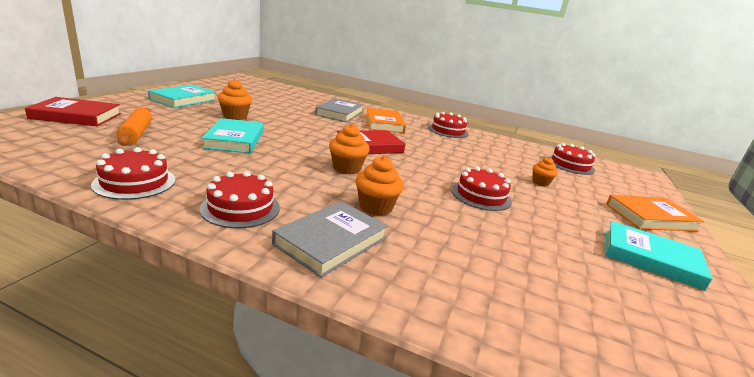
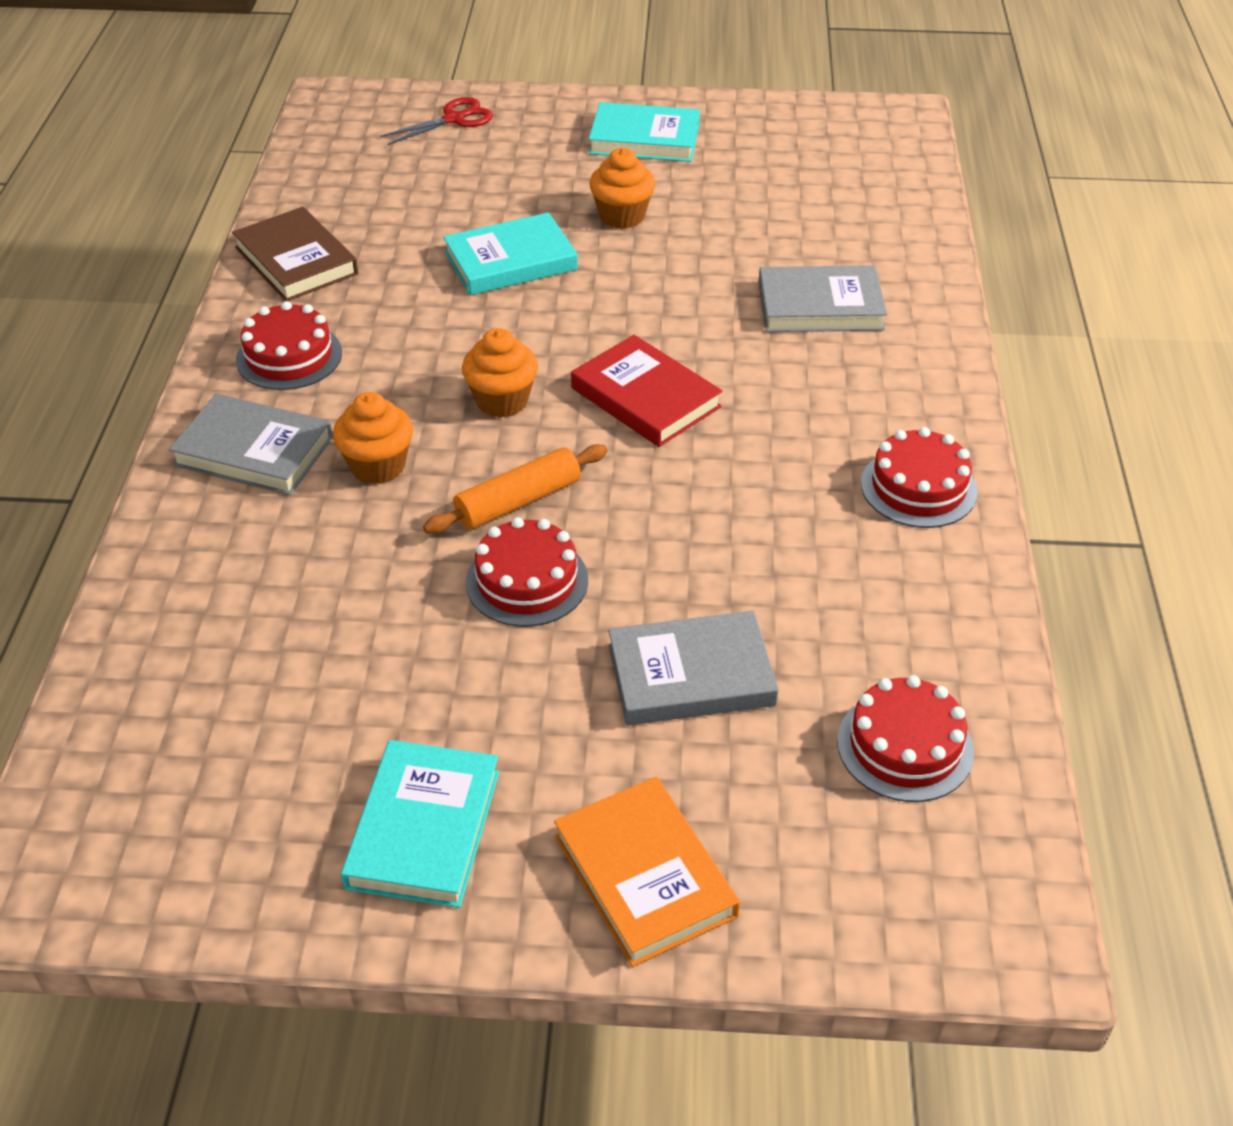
camera: 75 degrees right, 20 degrees up
(76, 116) = (454, 119): red book -> red scissors
(135, 182) = (296, 261): red cake -> brown book
(136, 133) = (443, 185): orange rolling pin -> orange rolling pin (518, 501)
(384, 123) = (830, 381): orange book -> none
(540, 182) = (691, 675): orange cupcake -> grey book

